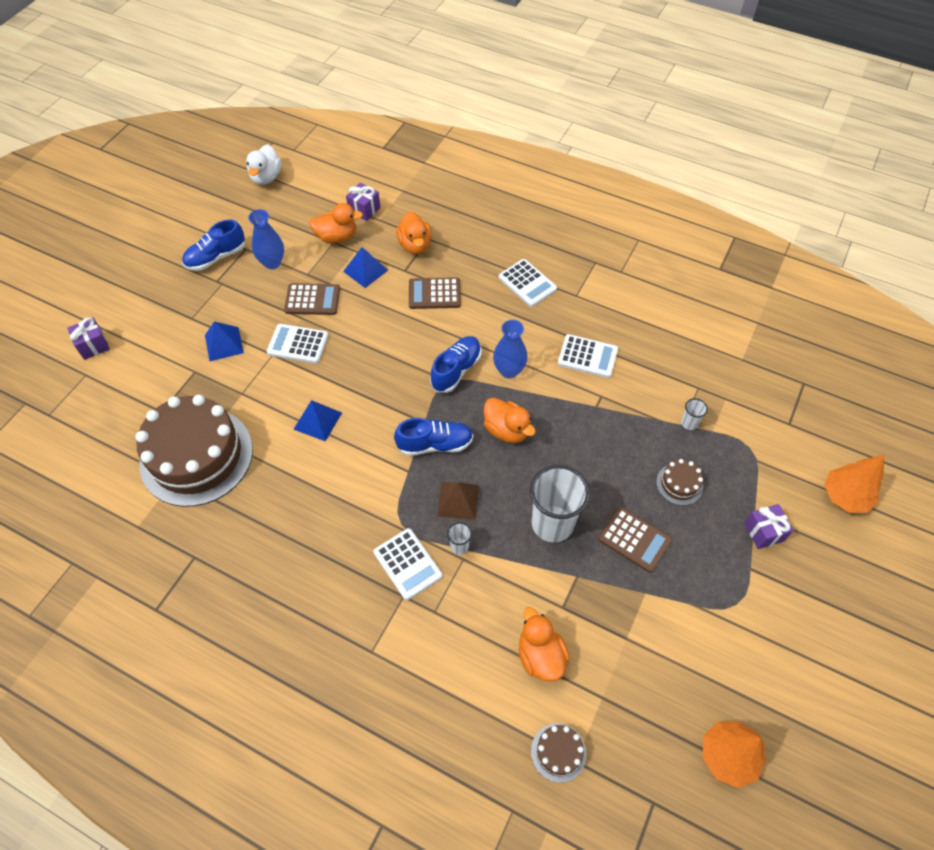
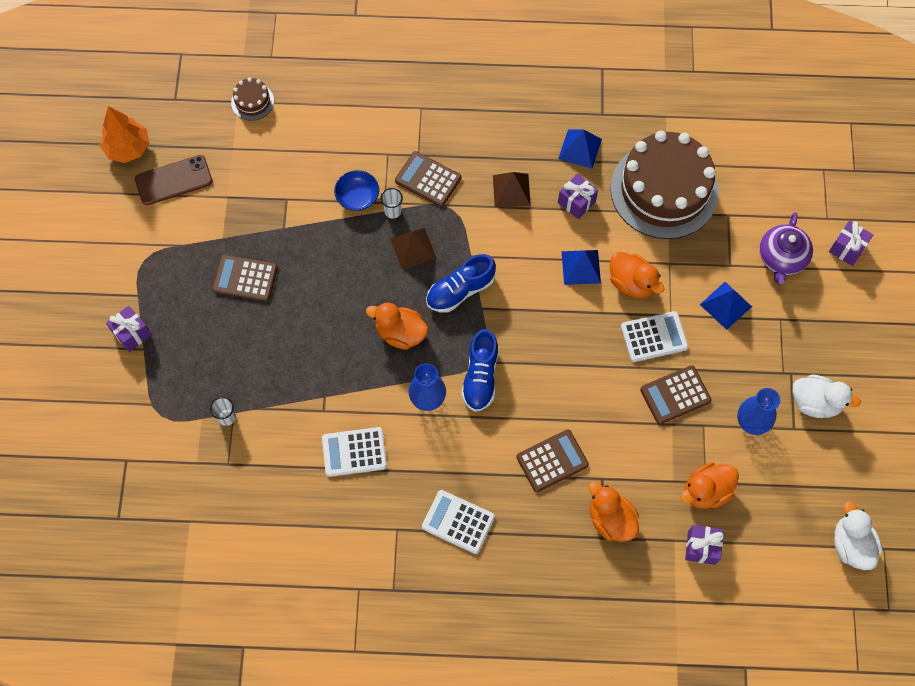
camera: 155 degrees right, 10 degrees up
(150, 360) = (781, 258): none -> purple teapot
(216, 257) = (815, 402): blue shoe -> white duck
(281, 479) = (576, 202): none -> purple gift
(333, 517) = (511, 190): none -> brown pyramid
(365, 270) = (644, 458): blue pyramid -> blue pyramid (580, 149)
(408, 564) = (428, 179): white calculator -> brown calculator
(488, 576) = (357, 197): none -> blue bowl
(540, 655) = (290, 157): orange duck -> orange duck (632, 283)
(552, 523) = (322, 263): white cup -> none
(679, 484) = (219, 348): brown cake -> none
(682, 686) = (174, 180): none -> brown phone
(845, 496) = (61, 401): orange tree -> none

